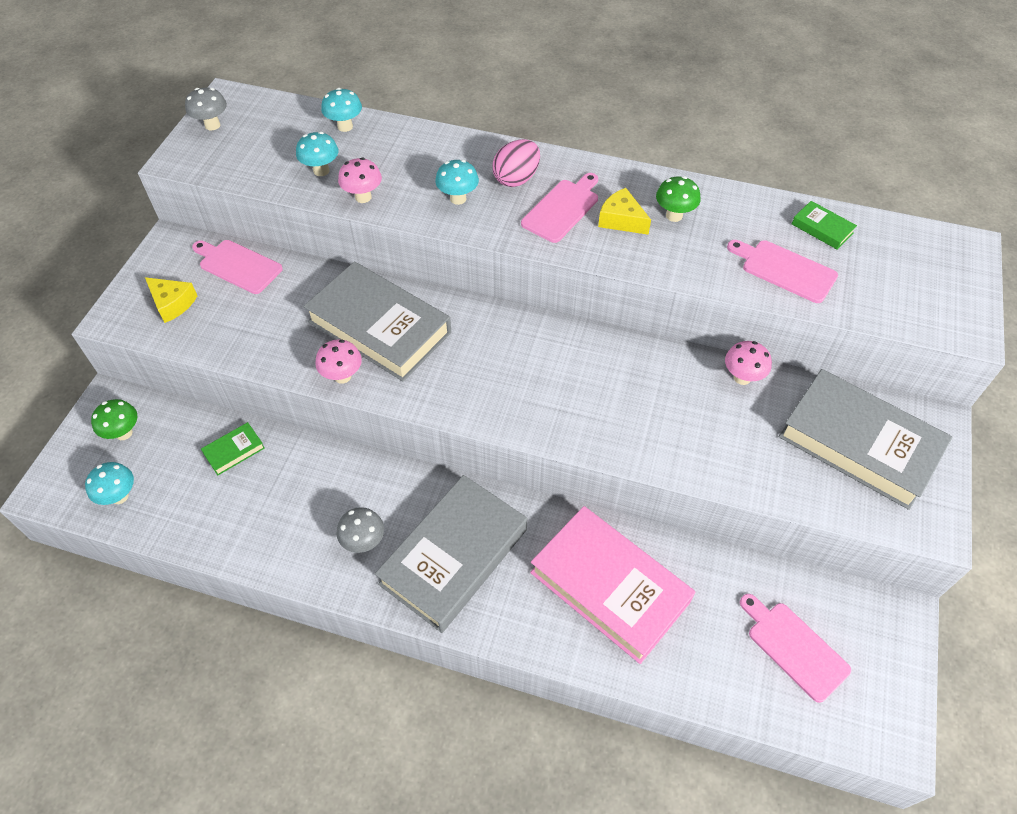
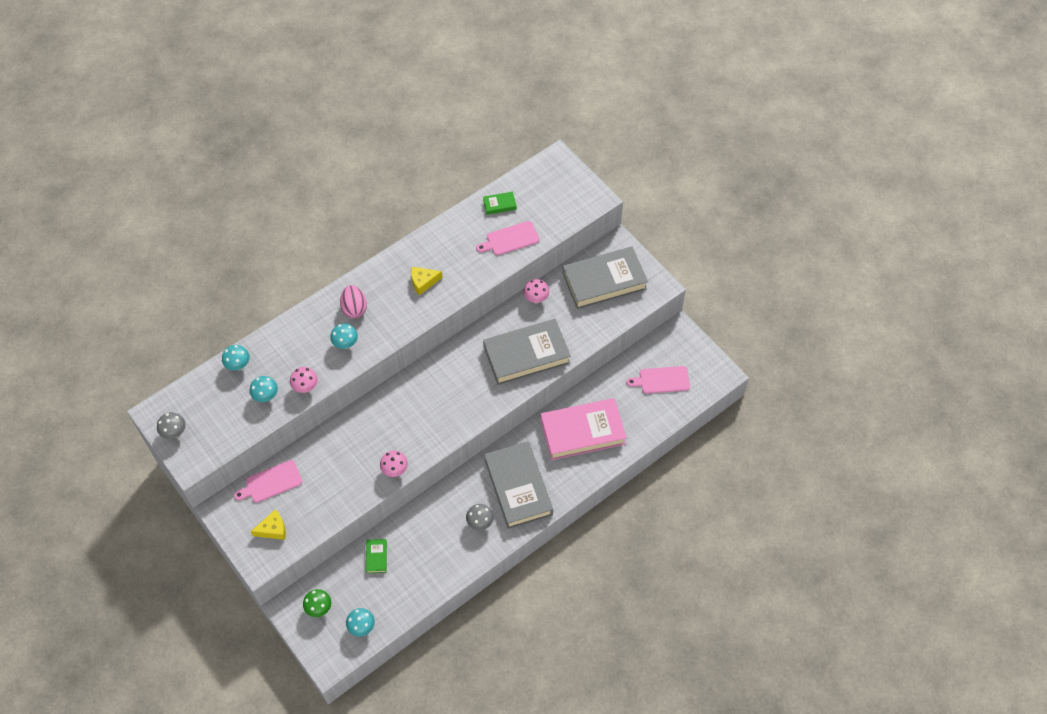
camera: 55 degrees left, 5 degrees up
(380, 327) = (376, 435): grey book -> grey book (526, 355)
(562, 209) = (393, 302): pink cutting board -> none
(674, 216) = (440, 258): green mushroom -> none

